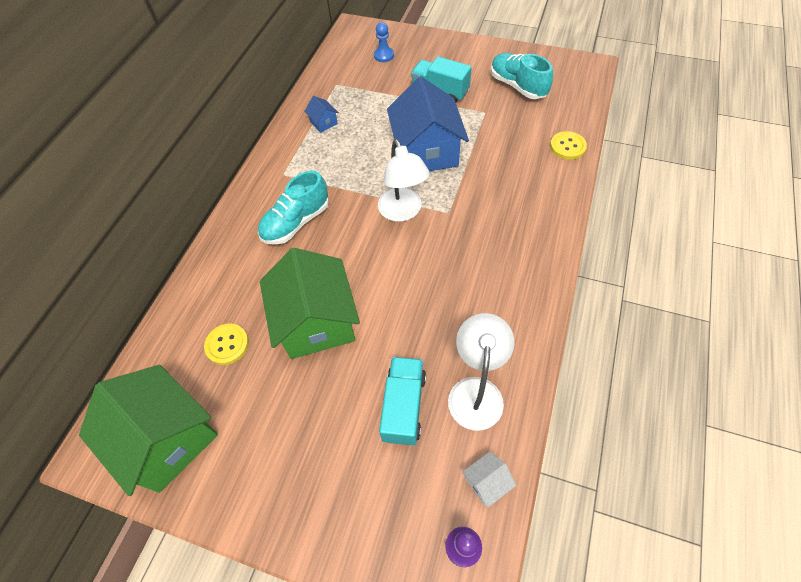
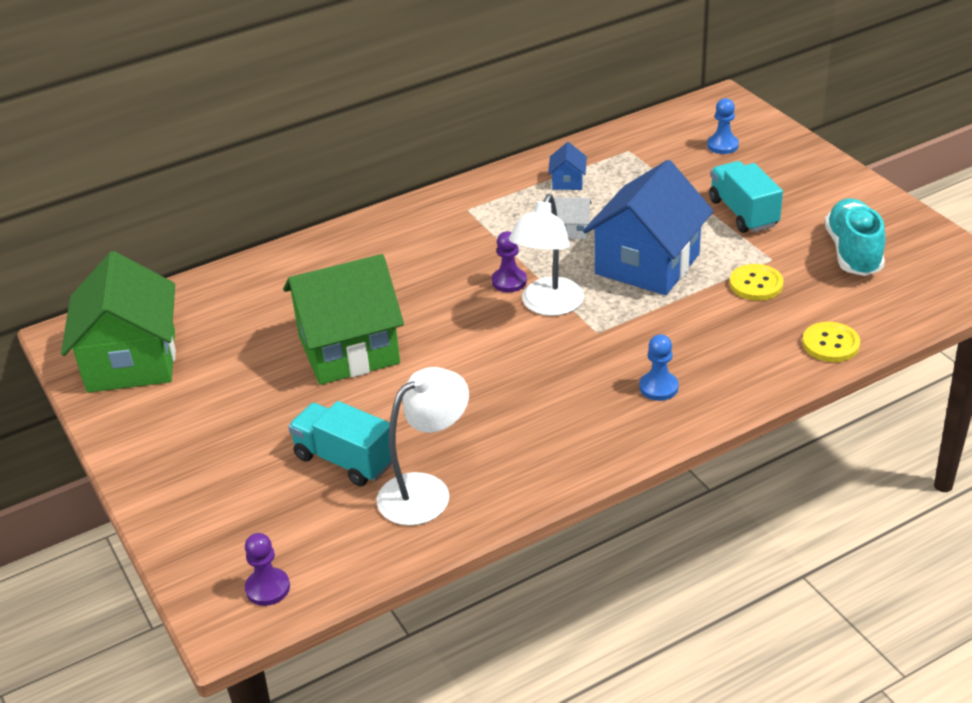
camera: 40 degrees right, 20 degrees down
(227, 344) = (253, 322): yellow button -> yellow button (756, 284)
(296, 222) = (429, 258): turquoise shoe -> none
(316, 322) = (348, 350): green house -> green house turned 45 degrees clockwise
(363, 209) = (509, 281): none -> purple pawn
(404, 406) = (345, 460): turquoise truck -> turquoise truck turned 105 degrees counterclockwise
(486, 482) = (345, 561): white house -> white house (572, 230)
(519, 227) = (658, 387): none -> blue pawn

